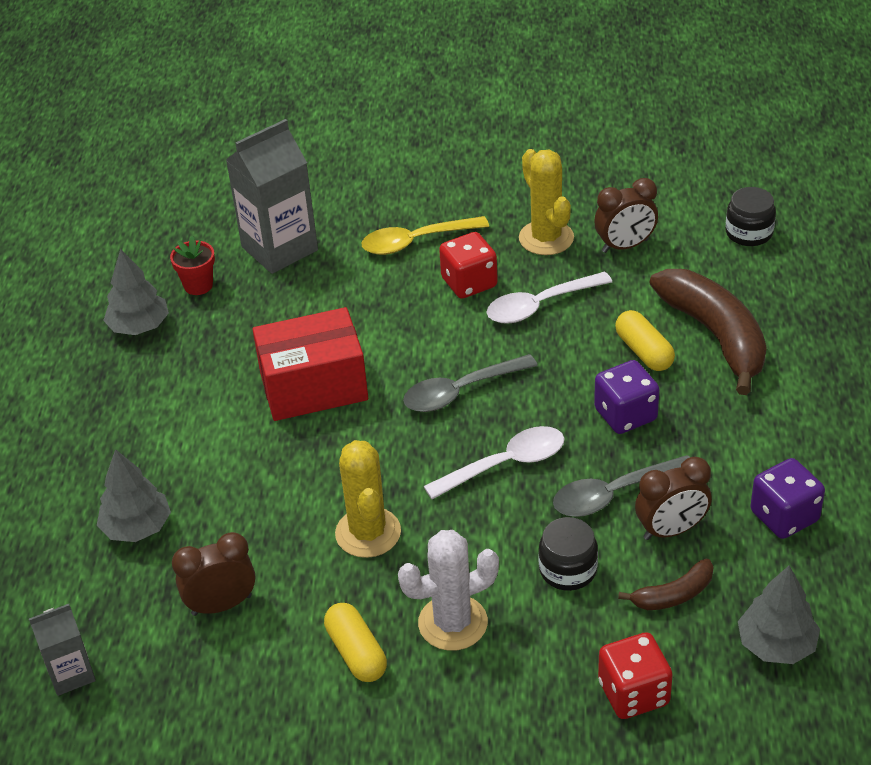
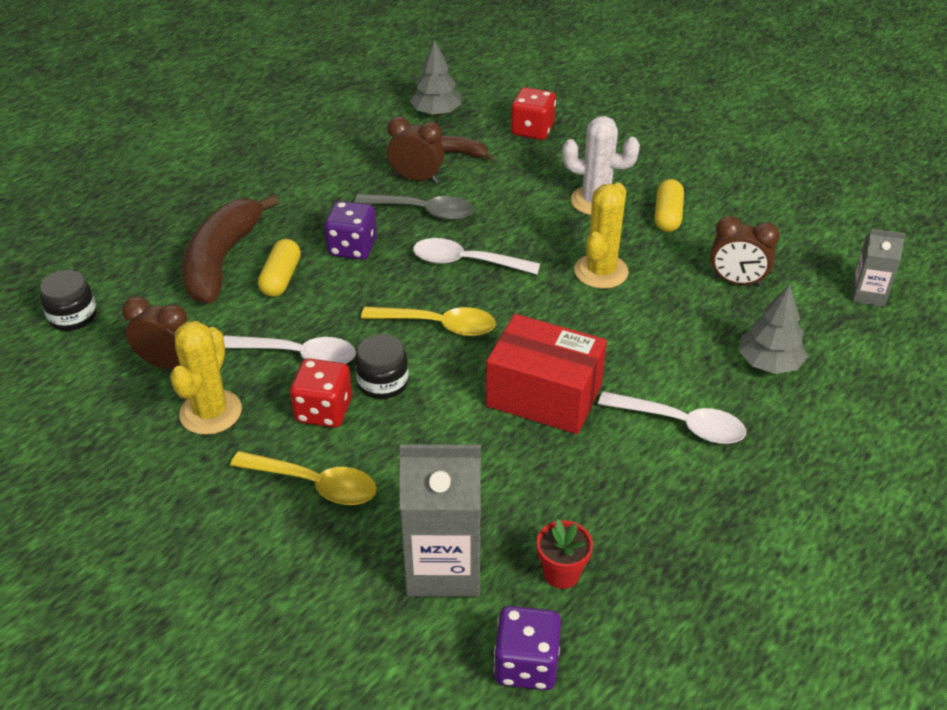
camera: 145 degrees left, 0 degrees up
(139, 326) = (656, 559): grey tree -> none
(182, 427) = (681, 424): none -> white spoon
(460, 391) = (438, 325): grey spoon -> yellow spoon
(568, 570) = (499, 191): black jar -> black jar (383, 382)
(784, 516) = (347, 153): purple dice -> purple dice (526, 664)

